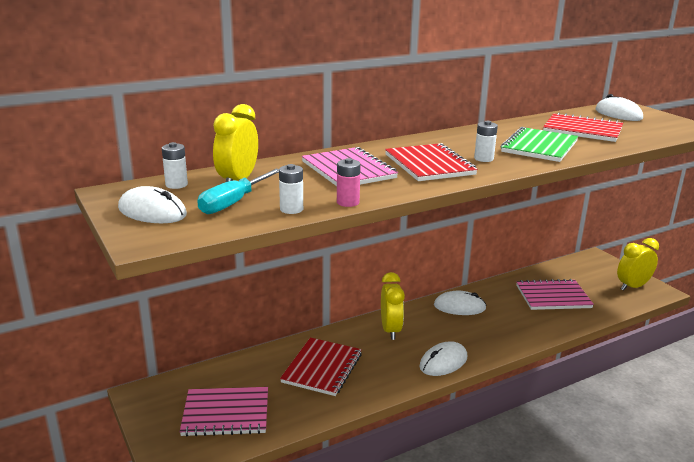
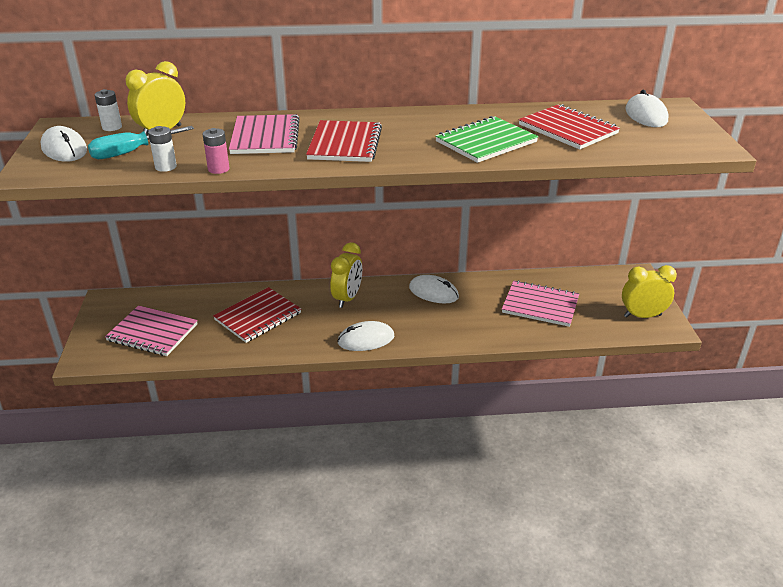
camera: 25 degrees right, 10 degrees up
(483, 159) = (407, 146): white battery -> none

